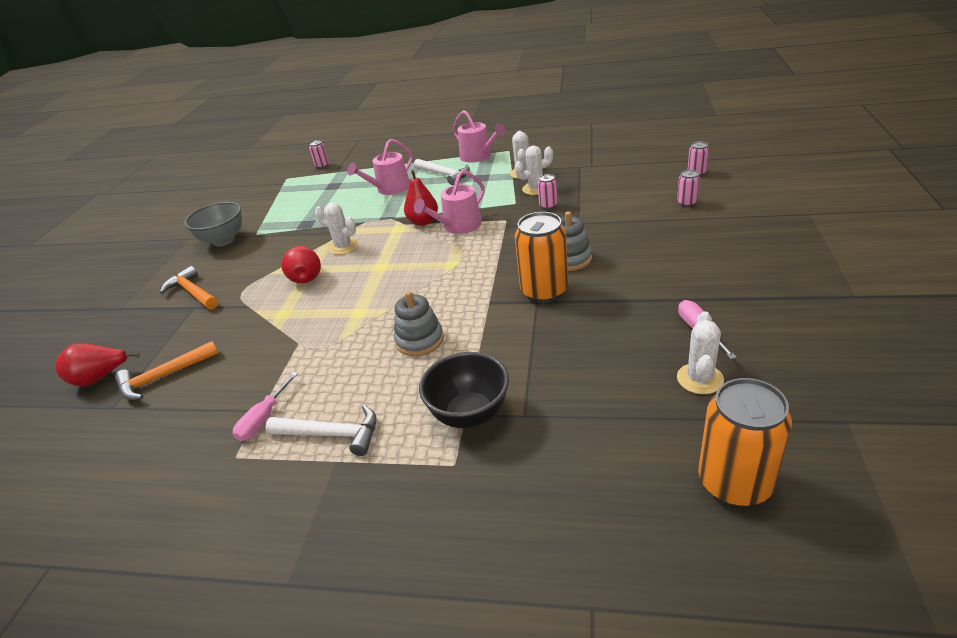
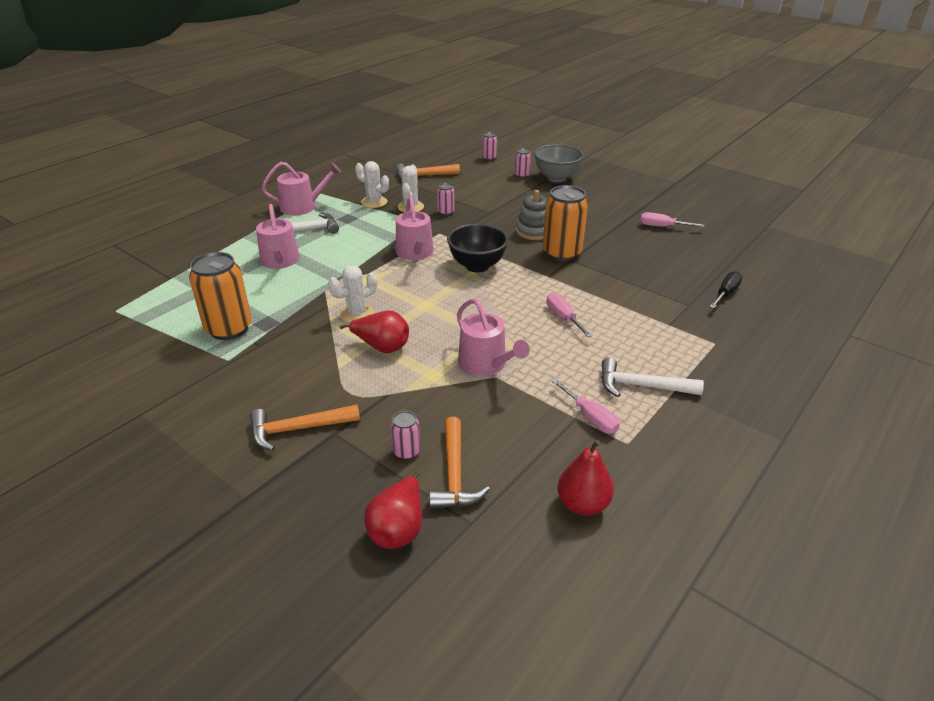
camera: 65 degrees left, 0 degrees up
(223, 240) = (201, 386): grey bowl -> grey bowl (556, 178)
(312, 331) = (486, 364): none -> pink watering can
(322, 165) = (134, 281): pink can -> pink can (406, 451)
(331, 434) = (641, 386): white hammer -> white hammer turned 120 degrees counterclockwise
(419, 340) = (563, 317): grey stacking toy -> pink screwdriver
(423, 222) = (379, 264): red pear -> red pear (582, 504)
(470, 414) = (671, 323): black bowl -> black bowl (477, 266)
(583, 438) = (726, 293): none -> black screwdriver
(603, 167) = (423, 176): none -> orange hammer
(700, 379) = (705, 243): white cactus -> none
(734, 483) = (789, 267): orange can -> orange can (229, 329)

